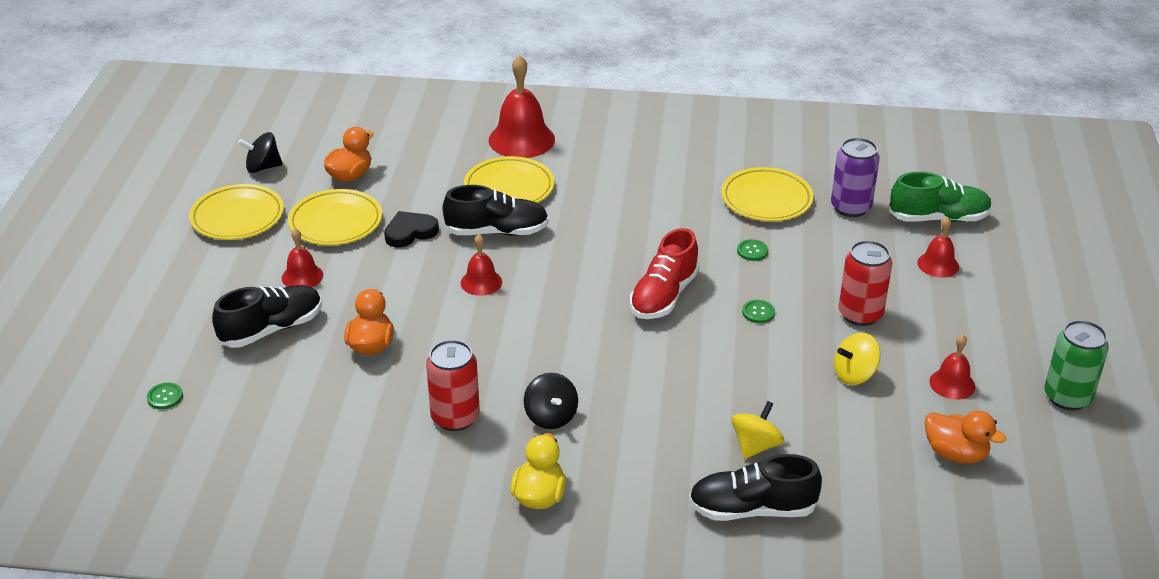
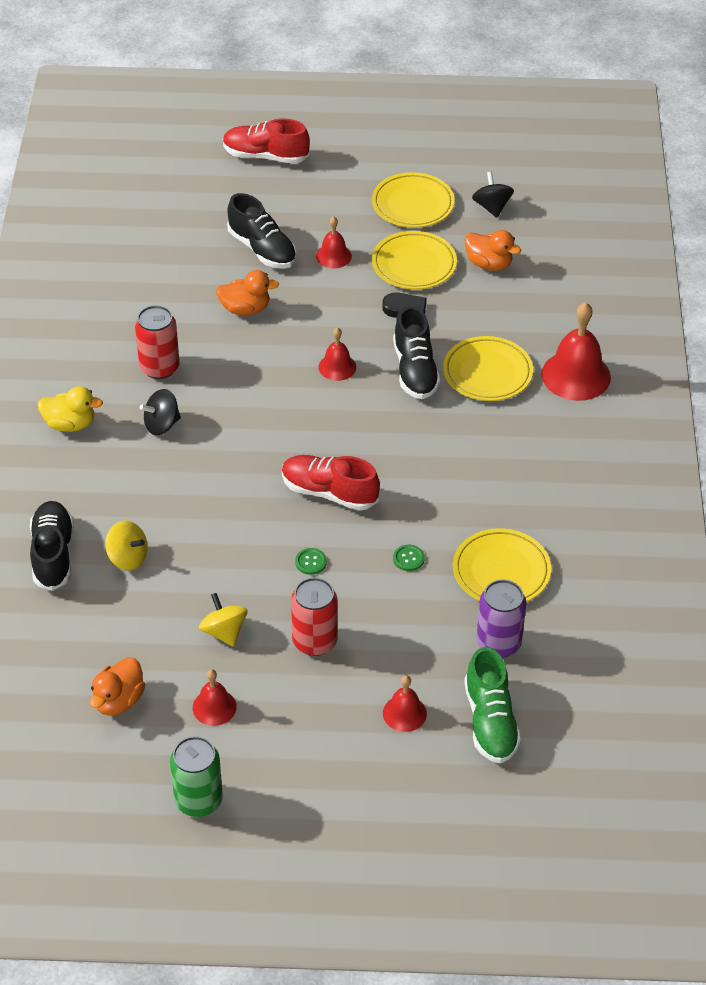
camera: 85 degrees right, 10 degrees up
(99, 321) = (265, 156): none -> red shoe
(165, 397) = (178, 207): green button -> none

